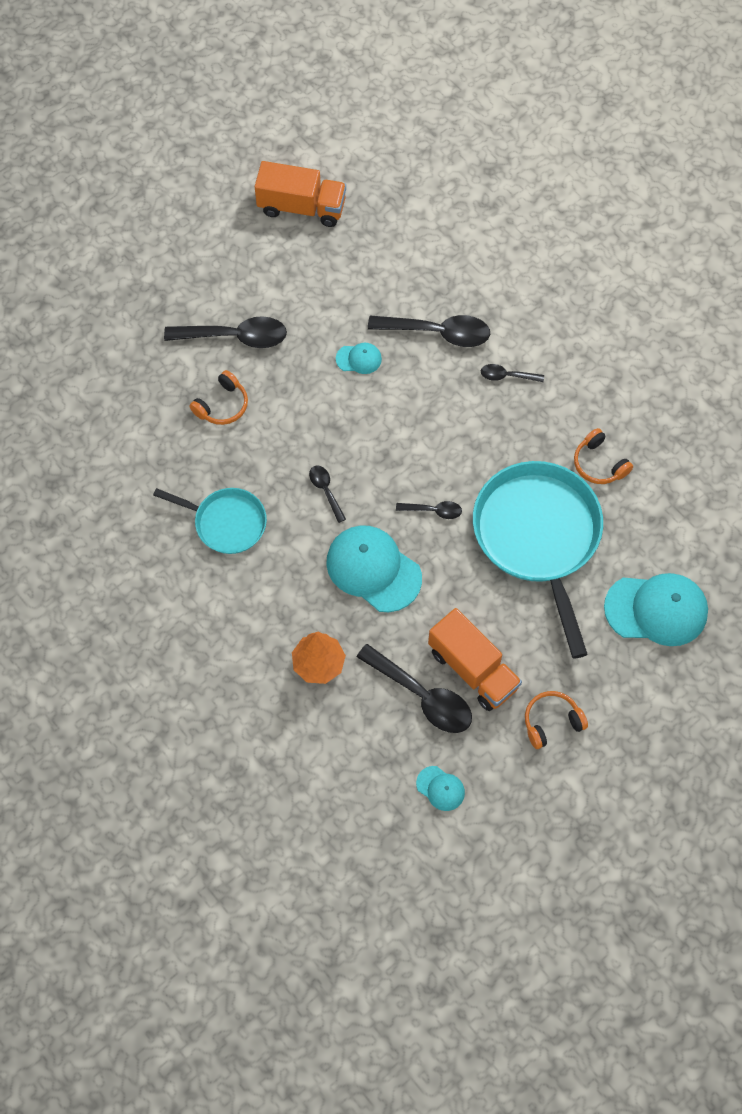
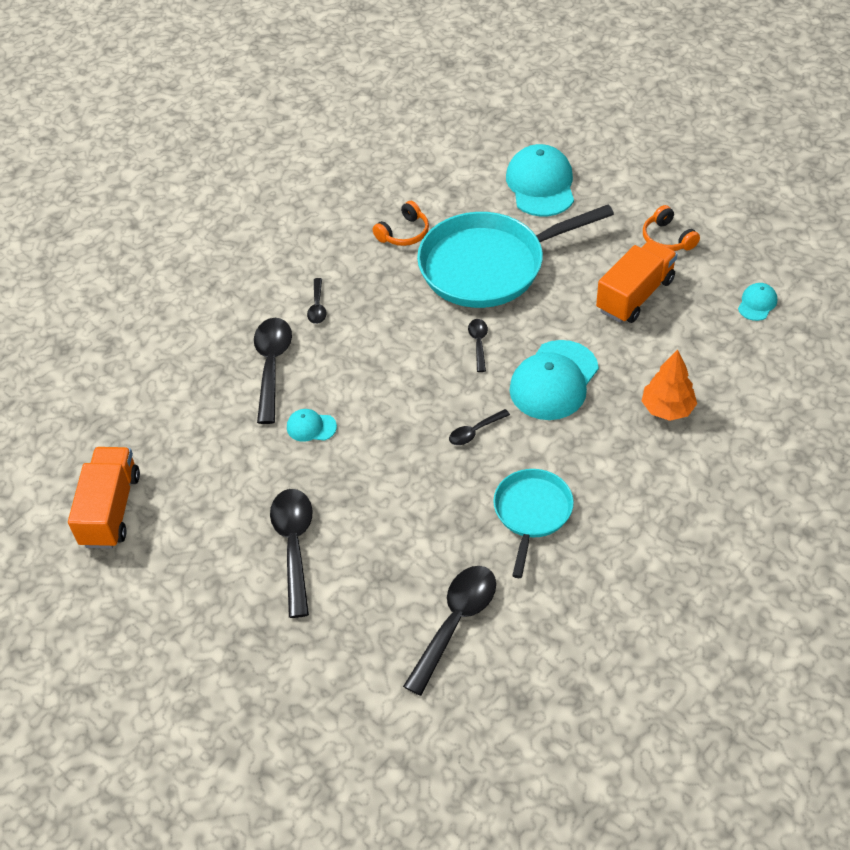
camera: 95 degrees left, 15 degrees down
(222, 405) = (386, 542): orange headphones -> none
(359, 359) = (311, 427): turquoise cap -> turquoise cap turned 75 degrees counterclockwise
(422, 696) = (673, 327): black spoon -> black spoon (455, 622)

